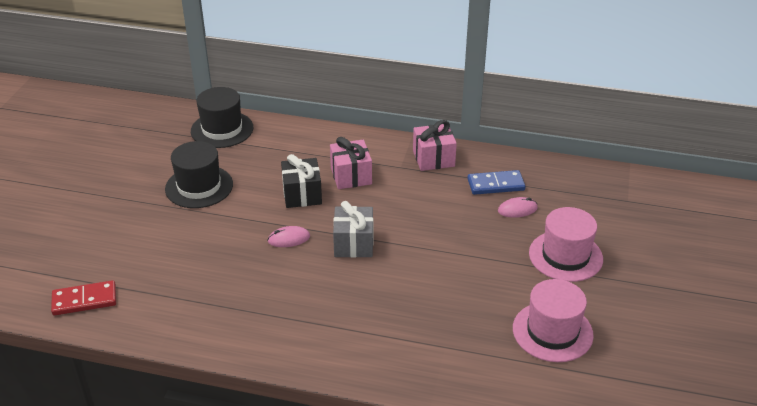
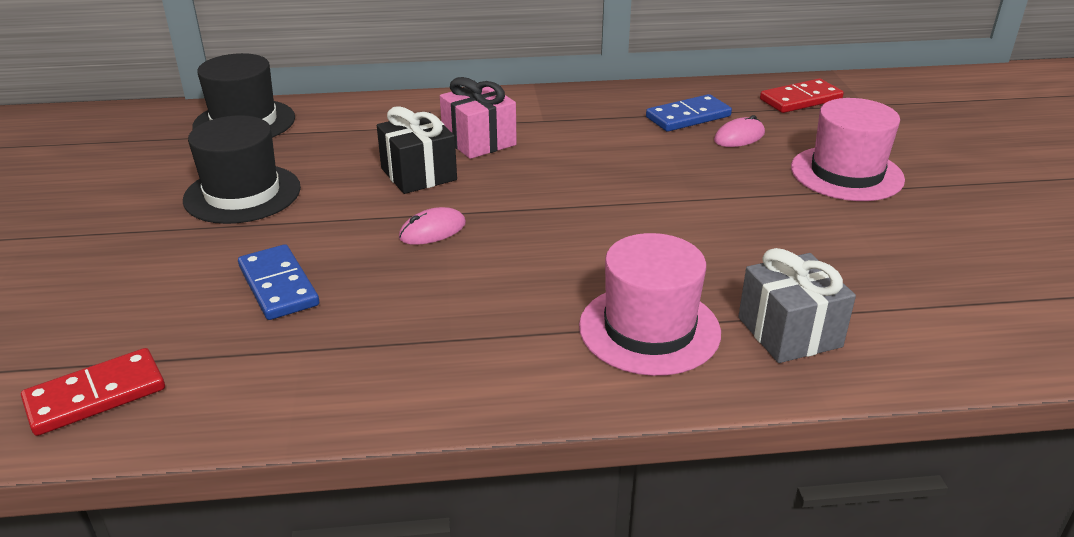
camera: 20 degrees left, 5 degrees down
(192, 256) = (278, 286): none -> blue domino
(353, 244) = (539, 217): grey gift -> grey gift (789, 332)
(433, 159) = (582, 104): pink gift -> none
(552, 331) = (912, 262): pink hat -> pink hat (649, 329)
(584, 186) = (800, 100): none -> red domino

